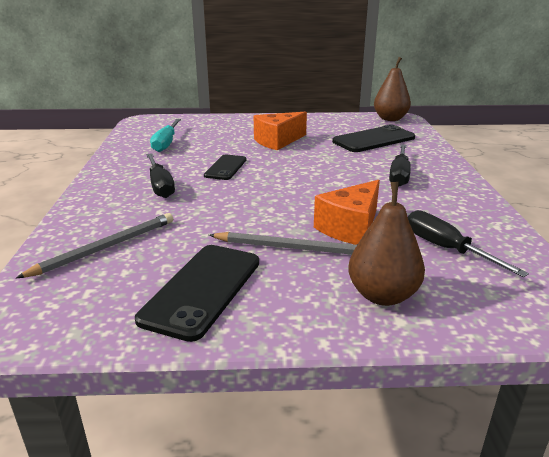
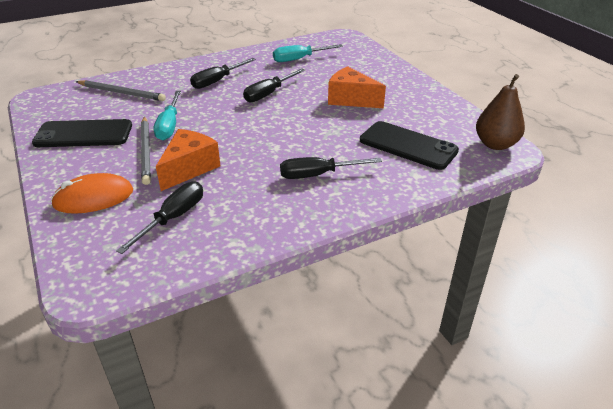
camera: 65 degrees right, 10 degrees up
(225, 168) = (269, 94): black phone -> black screwdriver
(242, 226) = (169, 126): none -> turquoise screwdriver
(350, 228) = (189, 168): orange cheese -> orange cheese turned 105 degrees clockwise
(382, 295) = (93, 198): brown pear -> orange mouse

